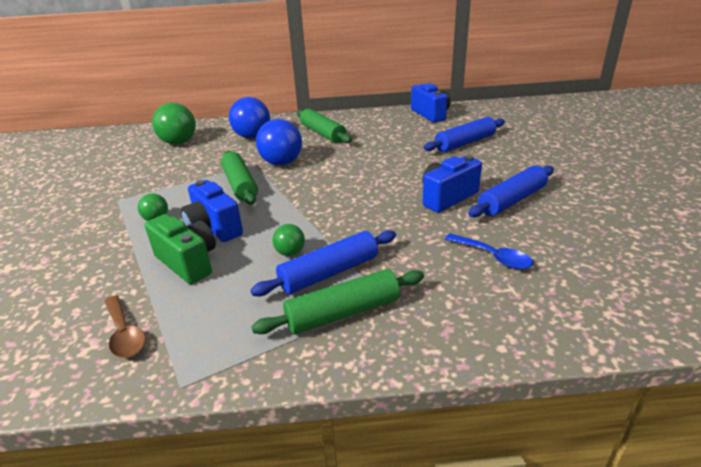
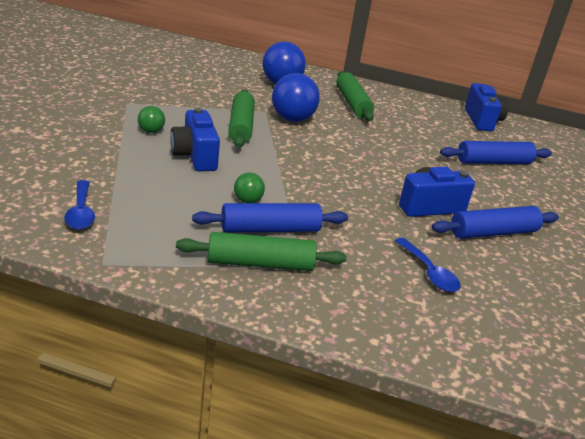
camera: 15 degrees right, 0 degrees up
(124, 333) = (81, 212): brown spoon -> blue spoon
(179, 143) = (208, 67): green ball -> none
(188, 262) = (157, 177): green camera -> none

